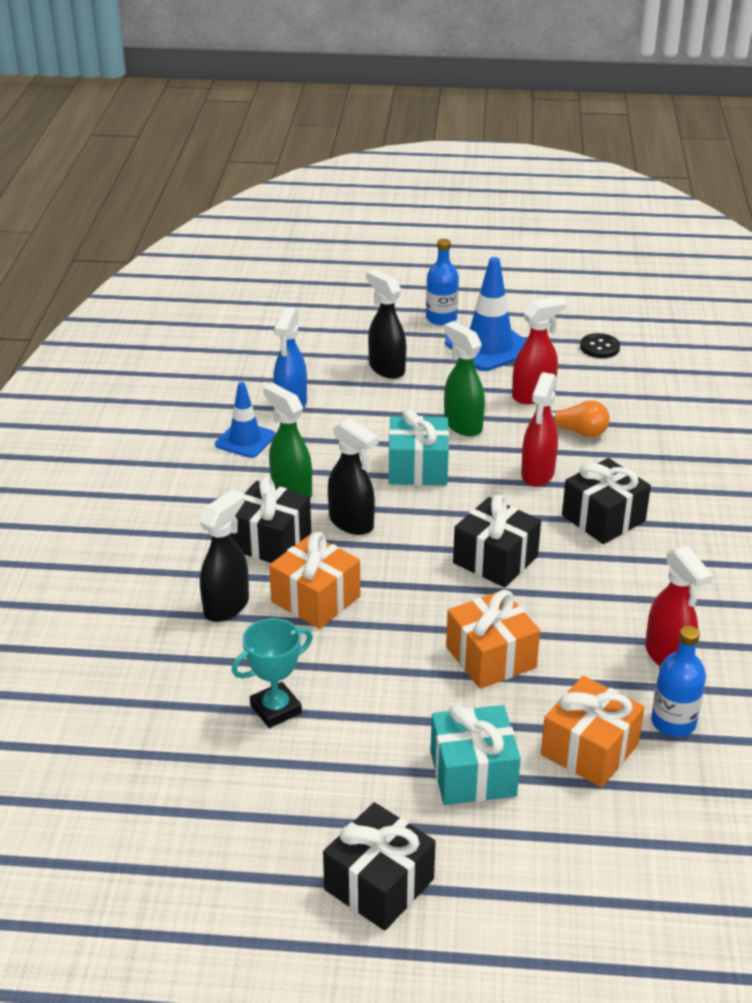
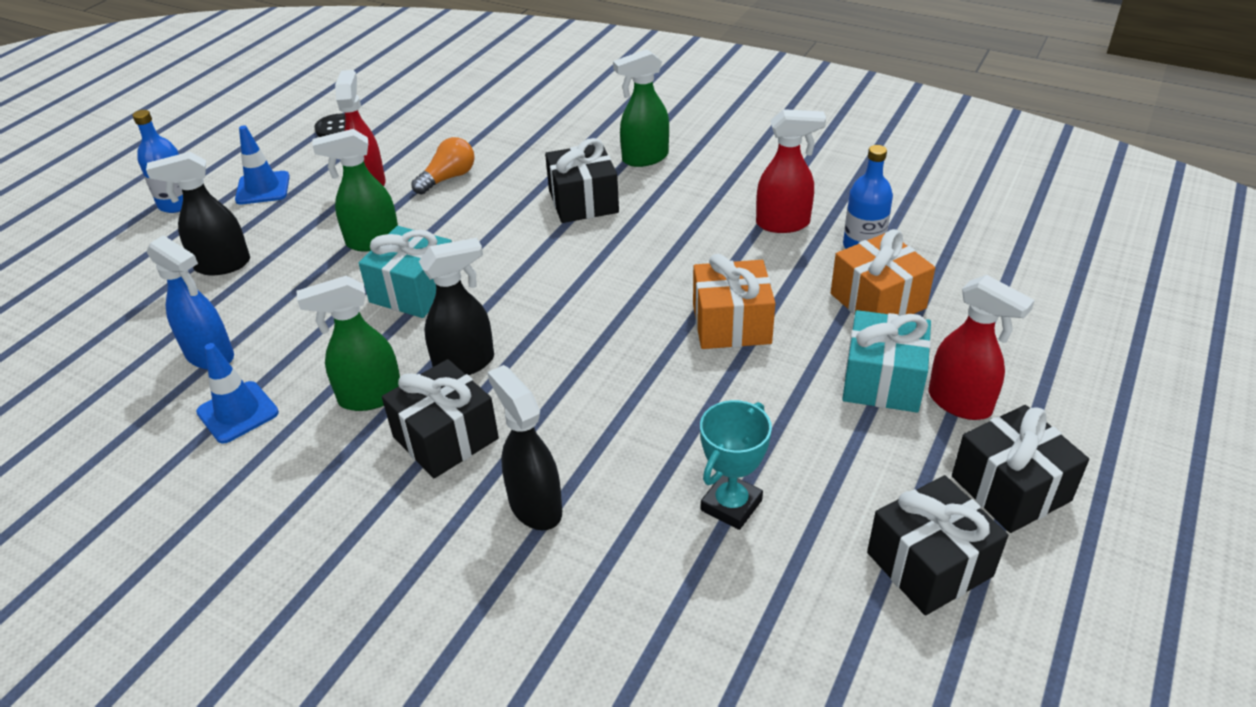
camera: 65 degrees left, 5 degrees up
(276, 709) = (731, 505): turquoise trophy -> turquoise trophy turned 45 degrees clockwise
(315, 599) = (571, 425): orange gift -> none
(489, 347) = (263, 188): blue traffic cone -> blue traffic cone, size x0.62
(495, 560) = (595, 281): black gift -> black gift (929, 564)
(537, 474) = (490, 219): red spray bottle -> red spray bottle (960, 403)
(704, 535) = (644, 158): none -> green spray bottle

